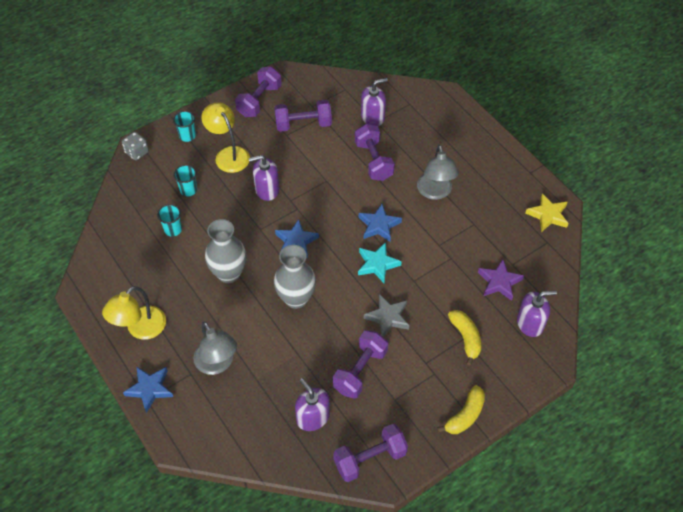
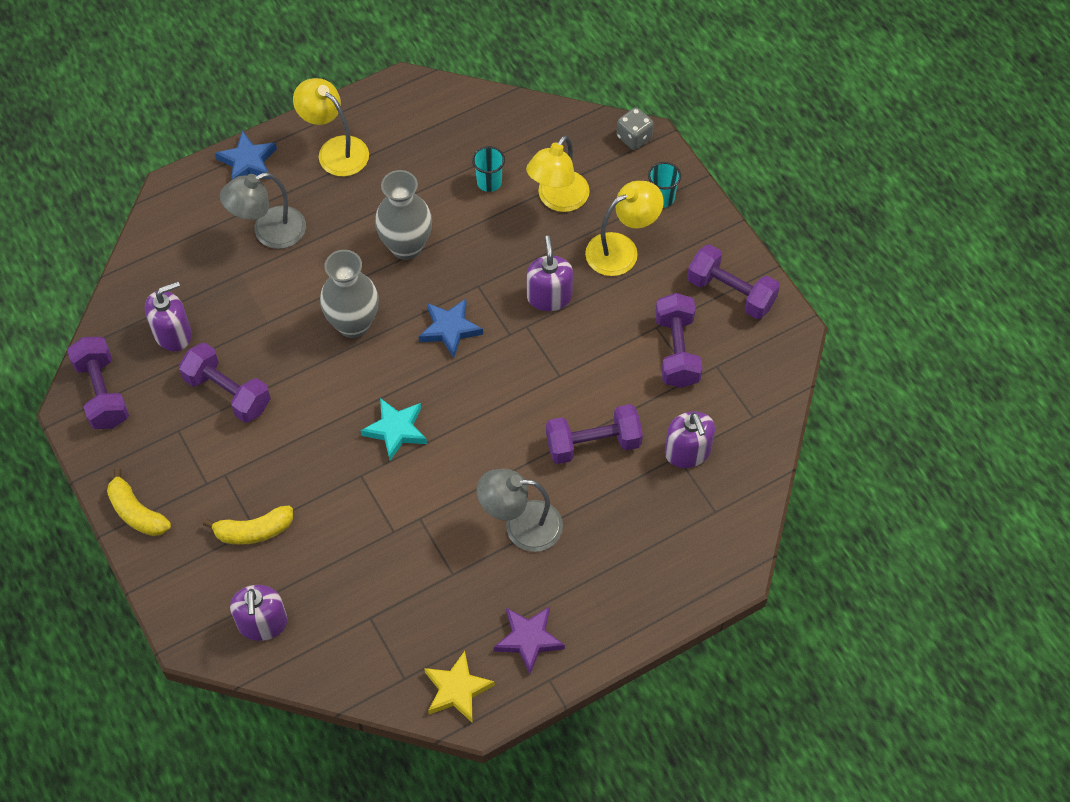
camera: 95 degrees right, 5 degrees up
(188, 190) = (558, 200): turquoise cup -> yellow lamp
(379, 225) = (466, 439): blue star -> none
(388, 317) = (304, 434): grey star -> none
(499, 282) = (340, 592): purple star -> purple star (528, 639)

